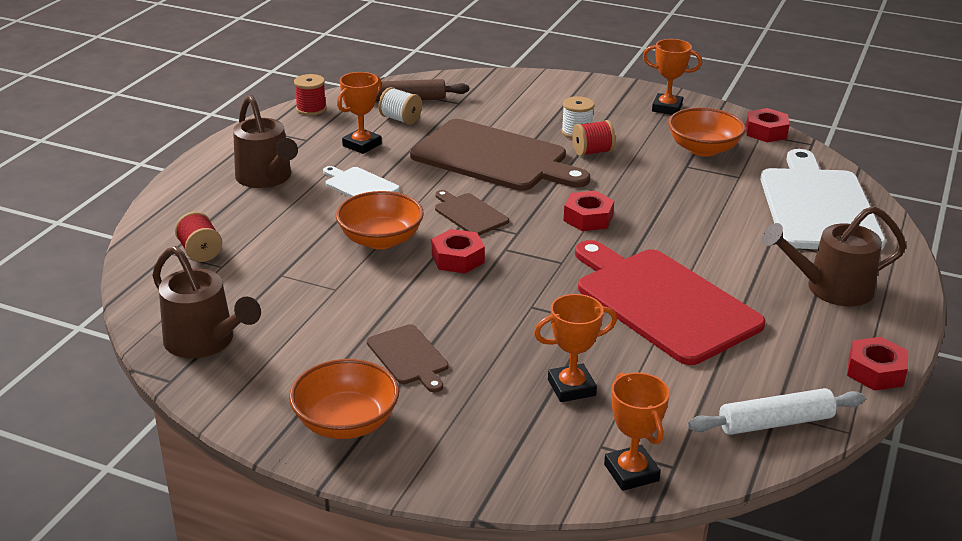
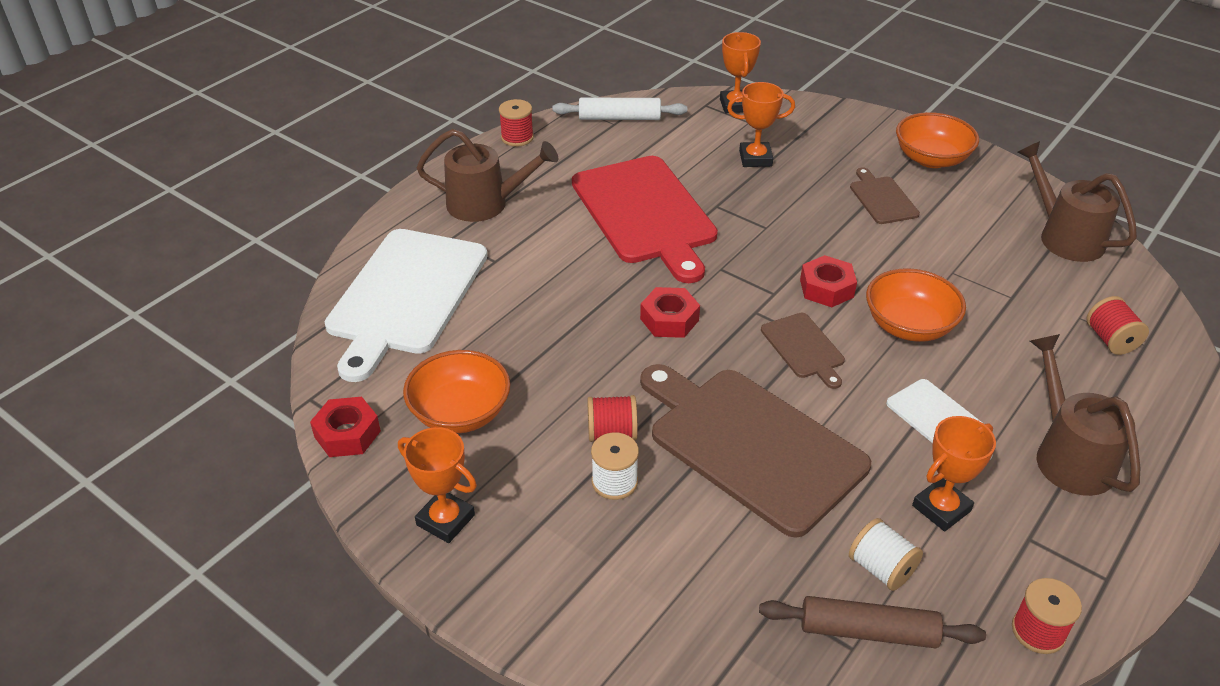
camera: 165 degrees left, 10 degrees up
(875, 371) = (517, 137): red nut -> red spool

